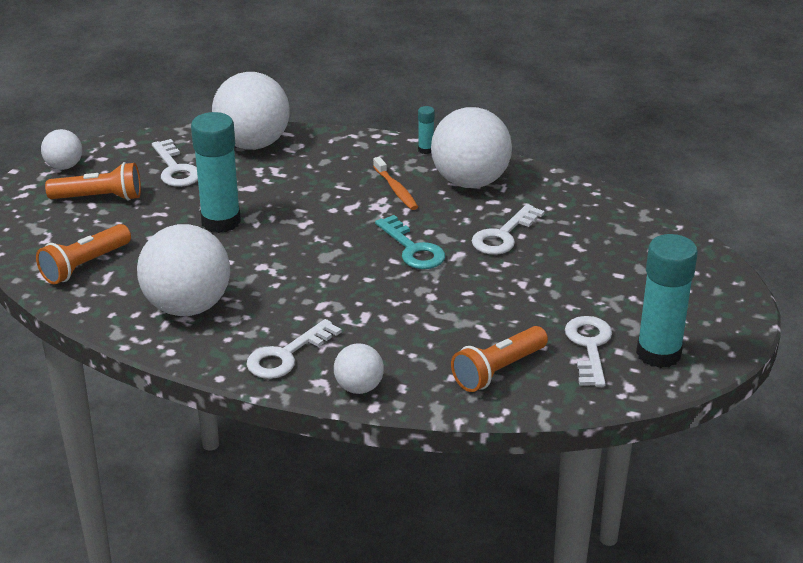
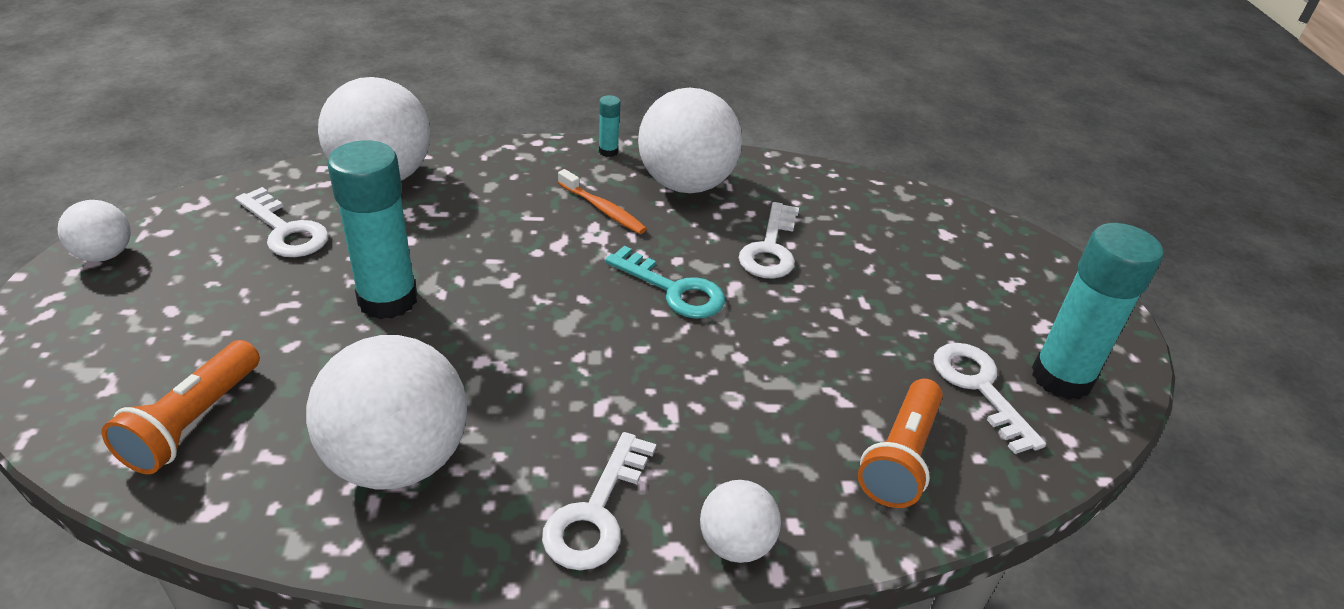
camera: 25 degrees left, 5 degrees up
(99, 198) = (180, 297): orange flashlight -> none

